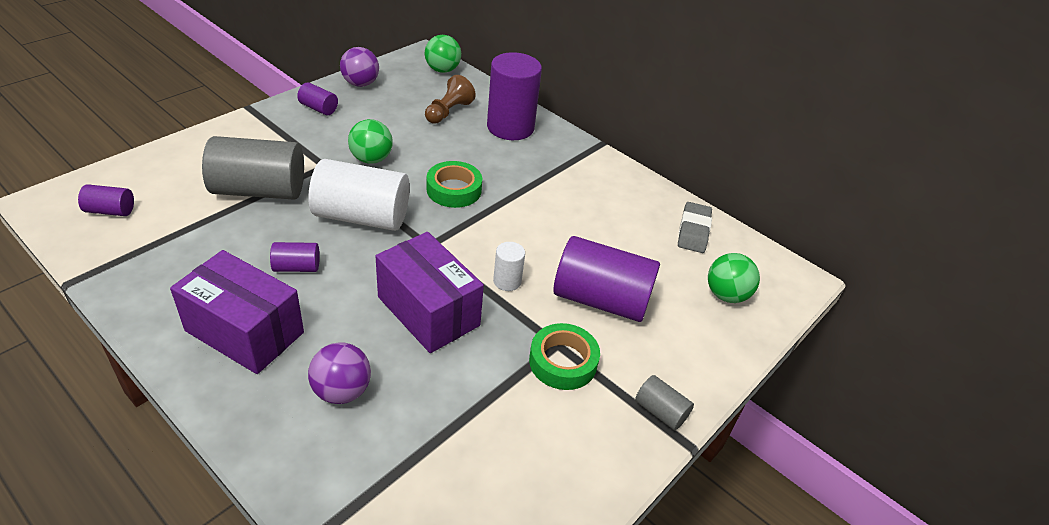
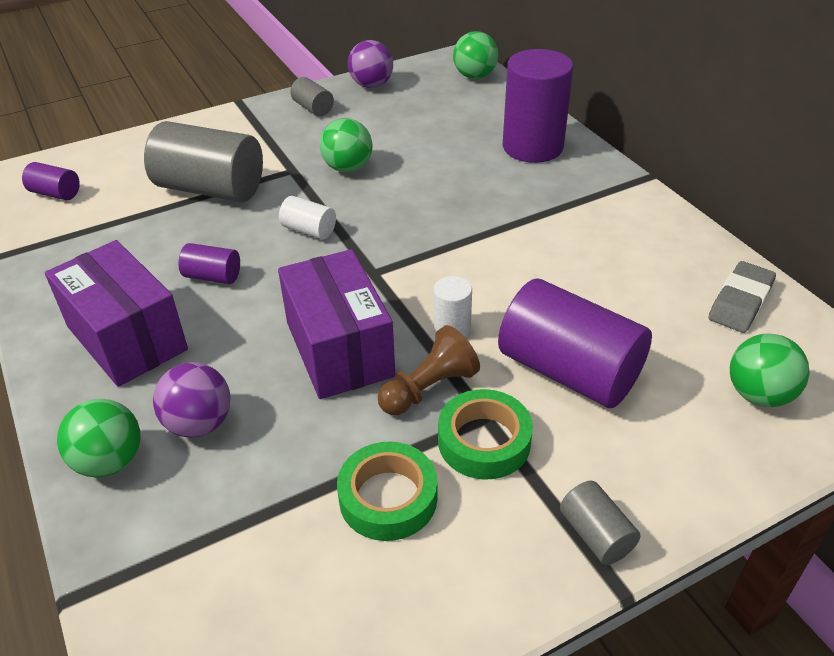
camera: 25 degrees right, 0 degrees up
(280, 436) = (110, 461): none -> green ball
(318, 108) = (313, 108): purple cylinder -> grey cylinder
(362, 216) = (309, 230): white cylinder -> white cylinder, size x0.47
(448, 112) = (462, 123): brown pawn -> brown pawn (429, 388)
(454, 190) = (431, 212): green tape -> green tape (388, 498)

